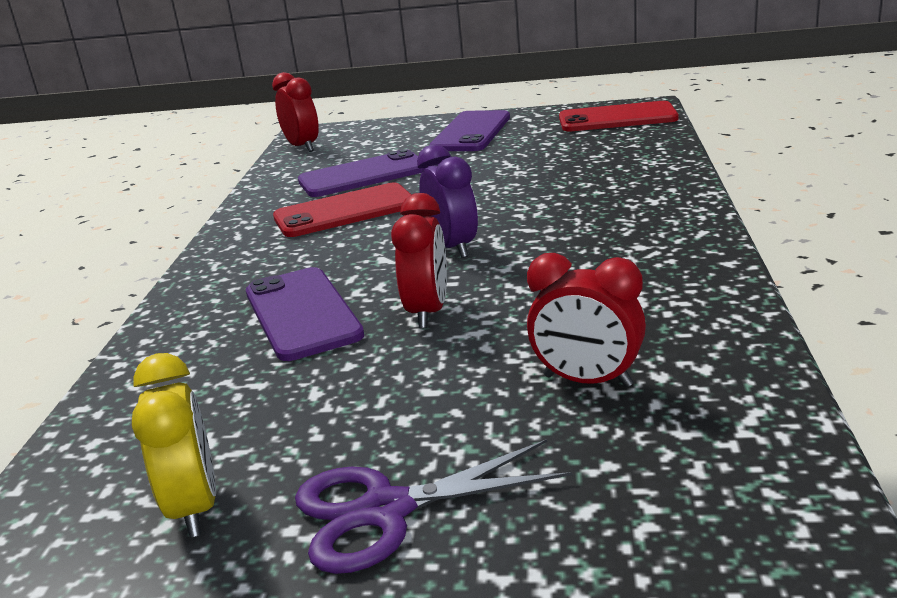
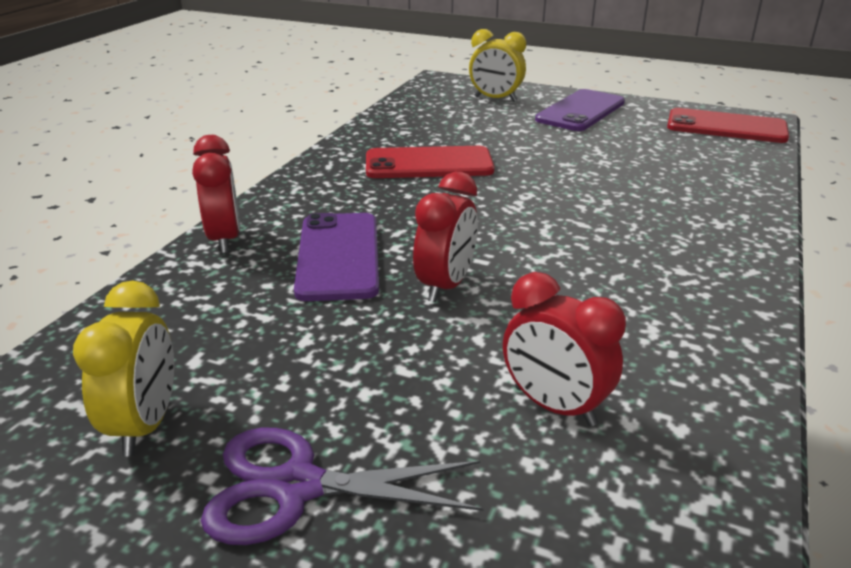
camera: 15 degrees right, 5 degrees up
(302, 147) = (427, 93): red clock -> red clock (224, 239)
(363, 175) = (463, 132): purple phone -> none
(378, 139) = (495, 99): none -> yellow clock
(452, 248) = (502, 225): purple clock -> none

